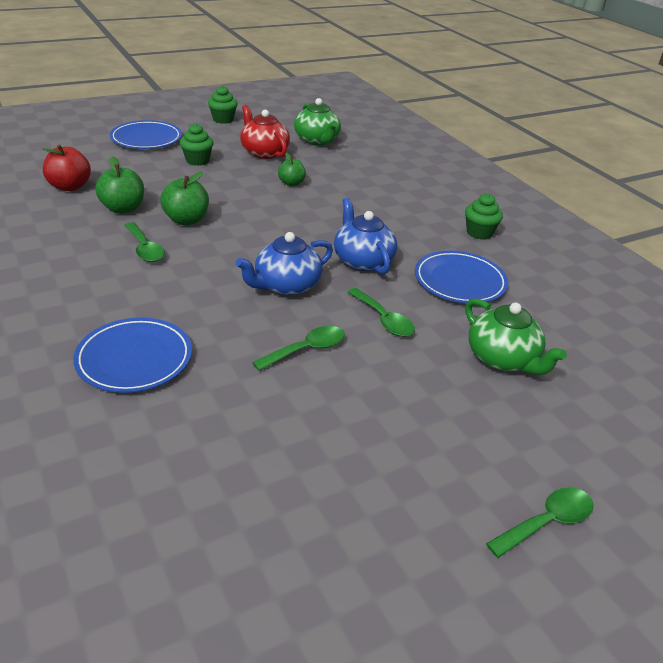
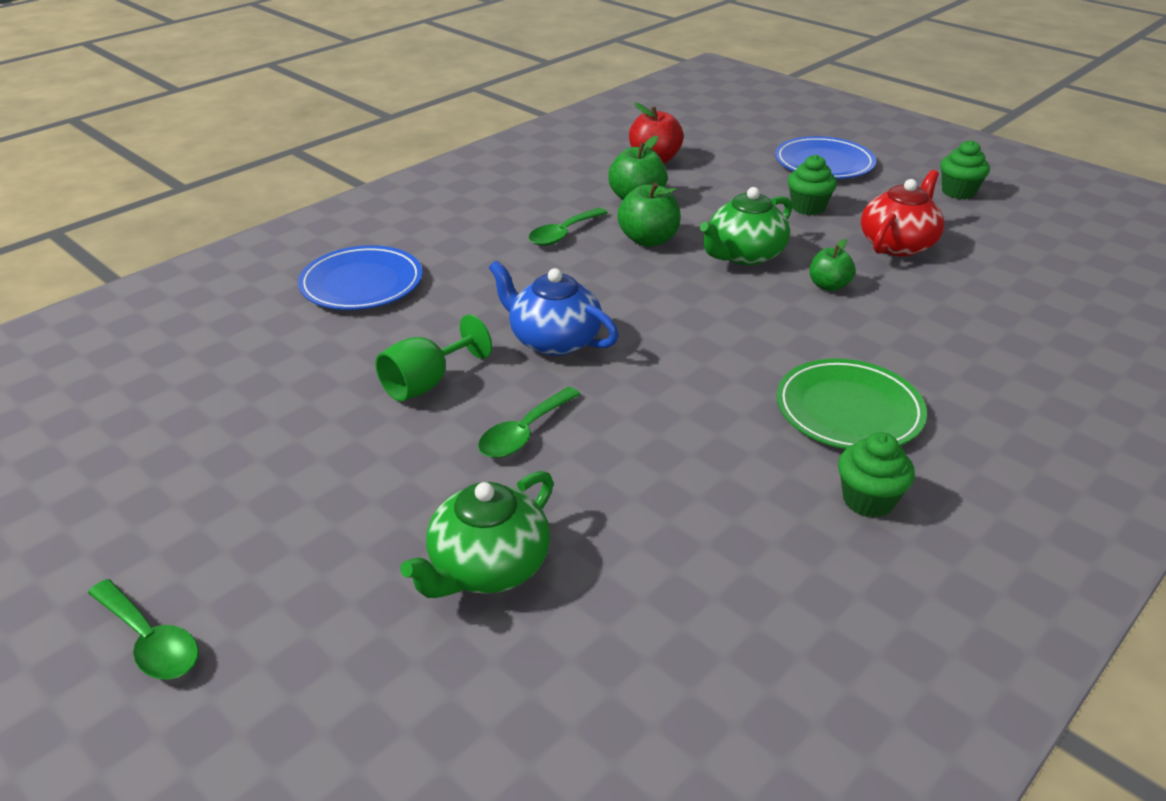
camera: 75 degrees right, 0 degrees up
(307, 349) = (426, 383): green spoon -> green goblet
(317, 140) = (1004, 276): green teapot -> green teapot (744, 255)
(362, 260) = (664, 388): blue teapot -> none
(409, 215) = (848, 410): none -> green plate
(459, 281) = (680, 494): blue plate -> none

